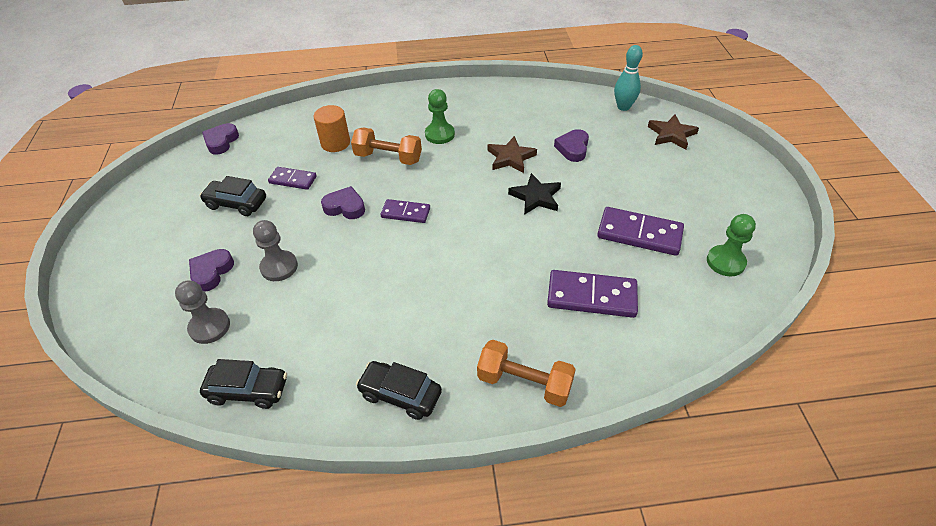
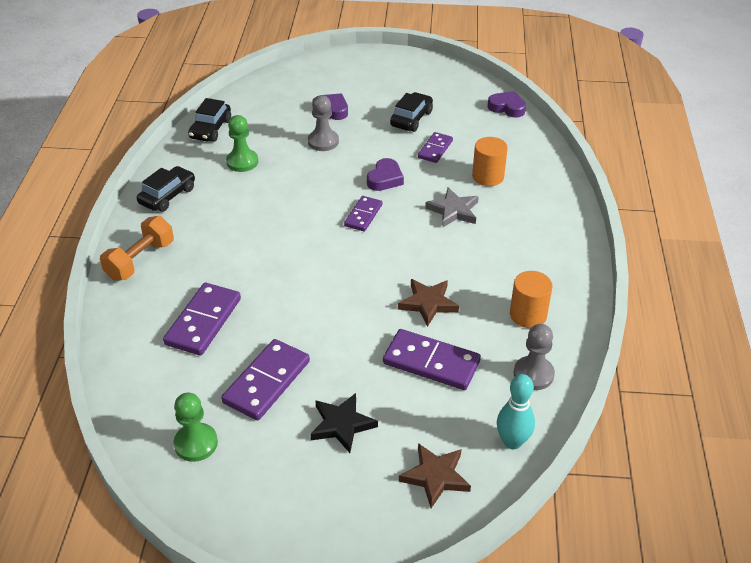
camera: 100 degrees right, 5 degrees down
(209, 327) = (276, 111): grey pawn -> grey pawn (533, 374)
(388, 157) = (453, 211): orange dumbbell -> grey star
(439, 134) = (486, 252): green pawn -> green pawn (242, 162)
(504, 109) = (528, 315): none -> orange cylinder
(536, 197) = (354, 311): black star -> black star (342, 424)
(573, 148) = (431, 362): purple heart -> purple domino

